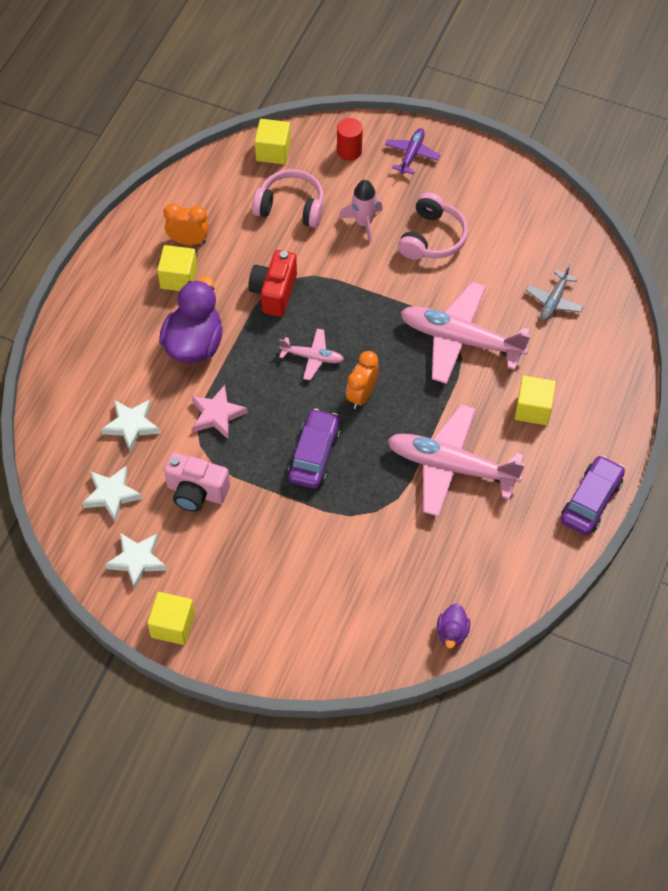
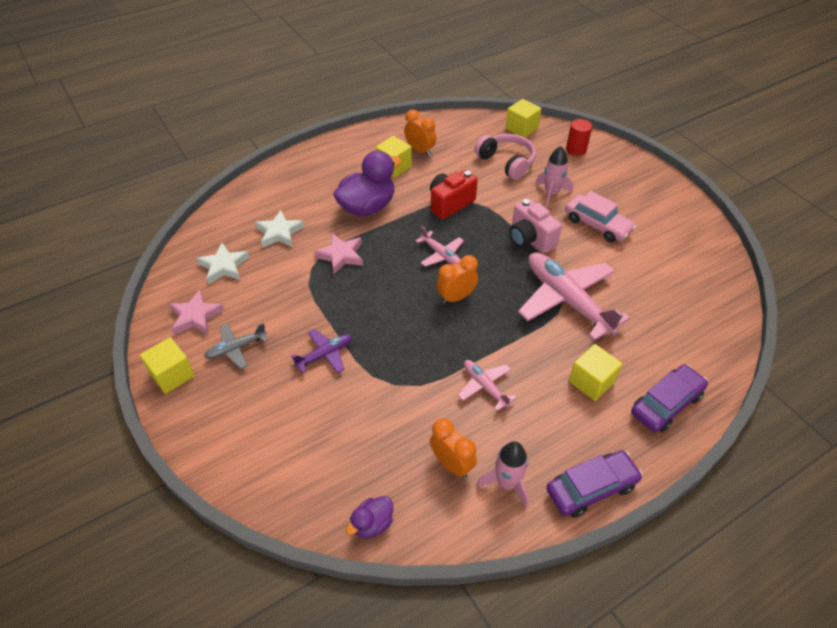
camera: 35 degrees right, 10 degrees down
(137, 560) = (196, 316): white star -> pink star
(196, 492) = (279, 296): pink camera -> pink camera (530, 239)
(314, 454) = (384, 318): purple car -> purple car (666, 404)
(411, 154) = (622, 170): purple plane -> purple plane (325, 355)
(432, 238) = (597, 225): pink headphones -> pink car
(451, 466) = (485, 386): pink plane -> pink plane, size x0.49
(475, 549) = (451, 464): none -> orange clock
(527, 537) = (506, 483): none -> pink rocket
(554, 301) = (669, 312): grey plane -> grey plane (236, 348)

